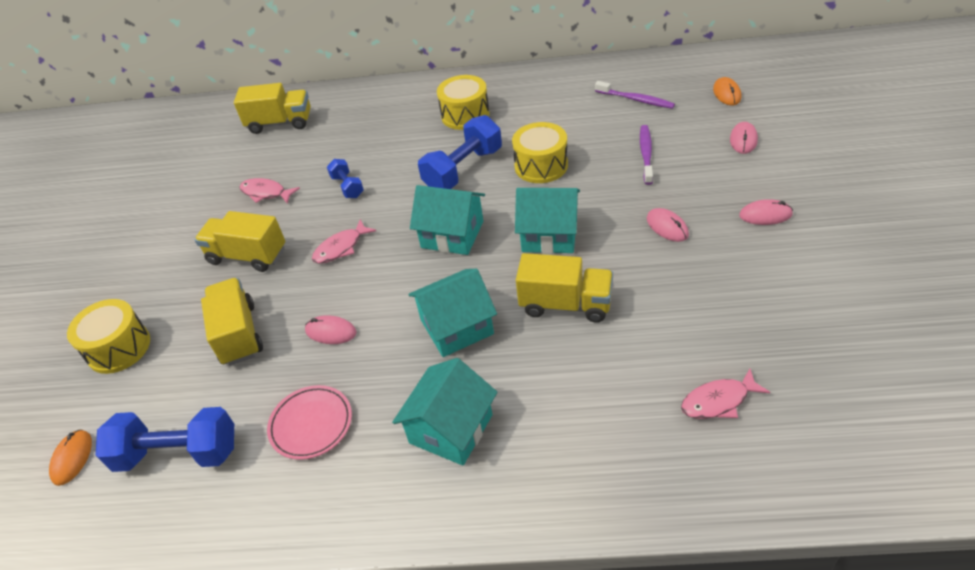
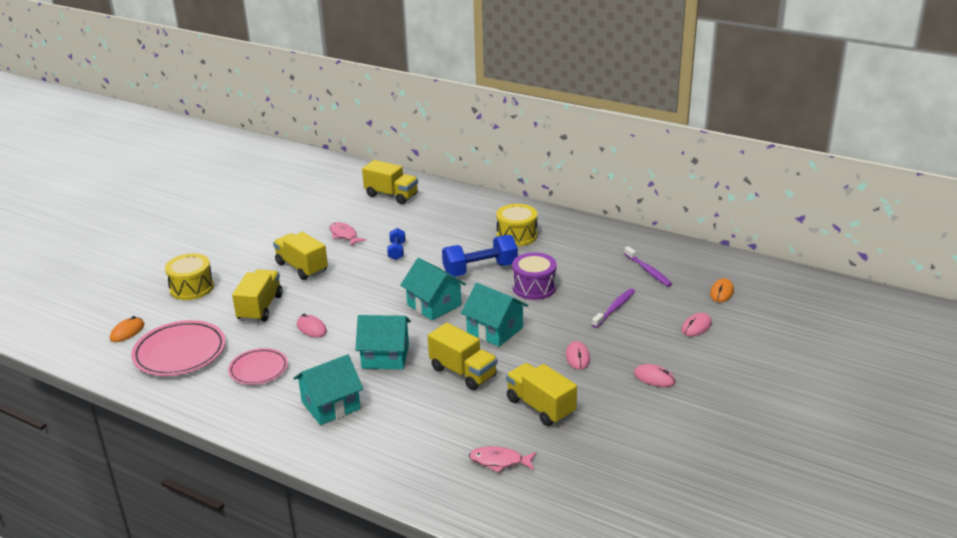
camera: 25 degrees right, 15 degrees down
(178, 453) = (180, 353): blue dumbbell -> pink plate
(341, 248) = (359, 285): pink fish -> none
(541, 166) = (534, 287): yellow drum -> purple drum
(691, 306) = (540, 407): none -> yellow truck

